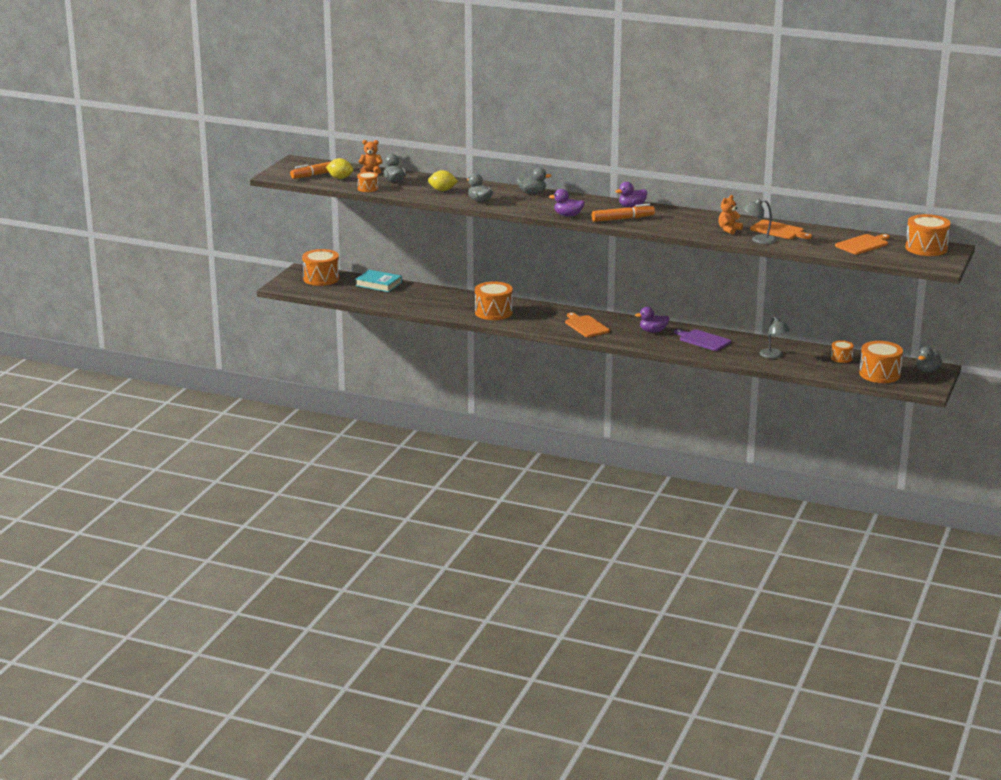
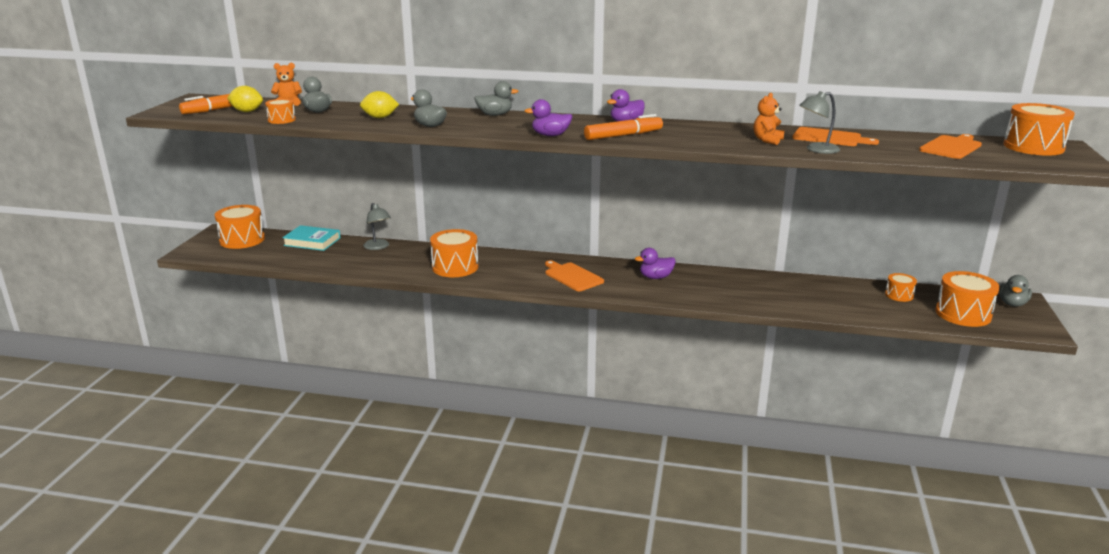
camera: 10 degrees left, 0 degrees up
(703, 340) = (721, 284): purple cutting board -> none
(773, 356) = (818, 299): grey lamp -> grey lamp (378, 247)

